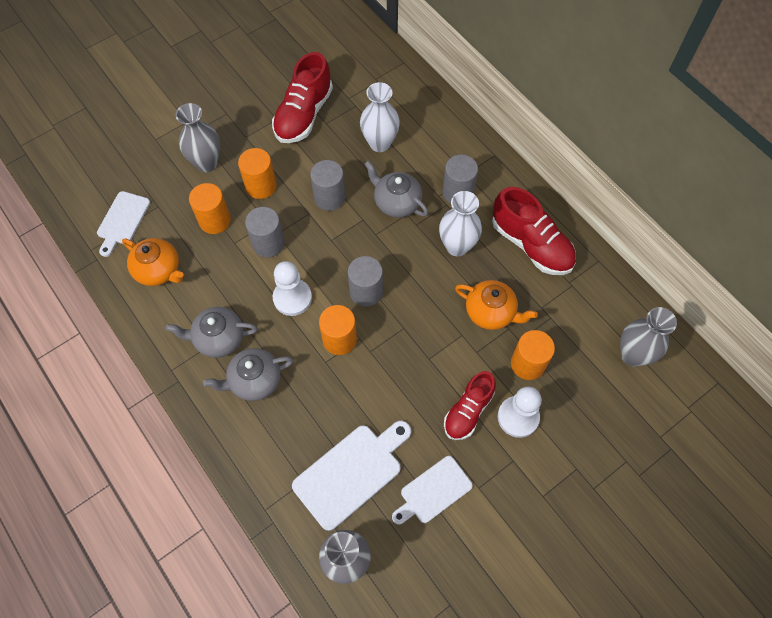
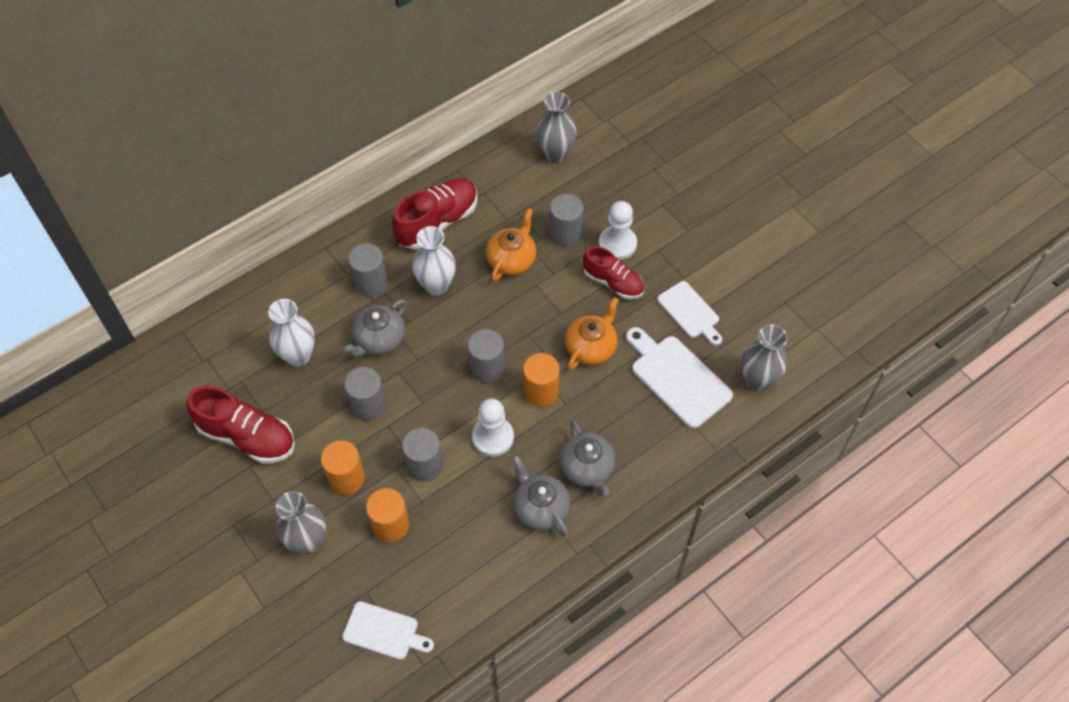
camera: 90 degrees left, 5 degrees down
(159, 270) = (454, 580): orange teapot -> orange teapot (591, 347)
(218, 339) = (540, 508): grey teapot -> grey teapot turned 150 degrees clockwise
(527, 364) = (565, 233): orange cylinder -> grey cylinder

